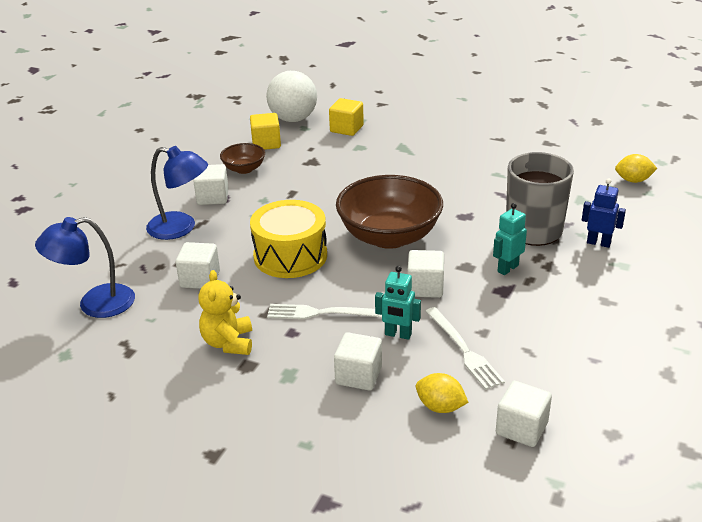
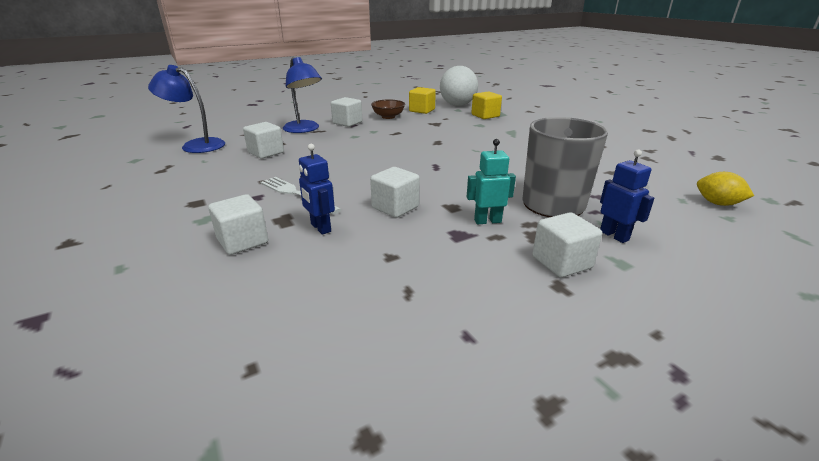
camera: 35 degrees right, 5 degrees down
(228, 343) = (213, 187): yellow teddy bear -> none
(290, 256) = (337, 159): yellow drum -> none
(389, 236) = (421, 170): brown bowl -> none
(398, 334) = (320, 228): turquoise robot -> blue robot
(440, 407) = (252, 296): yellow lemon -> none
(464, 350) = (351, 262): white fork -> none
(521, 428) = (283, 361): white cube -> white cube (561, 262)

